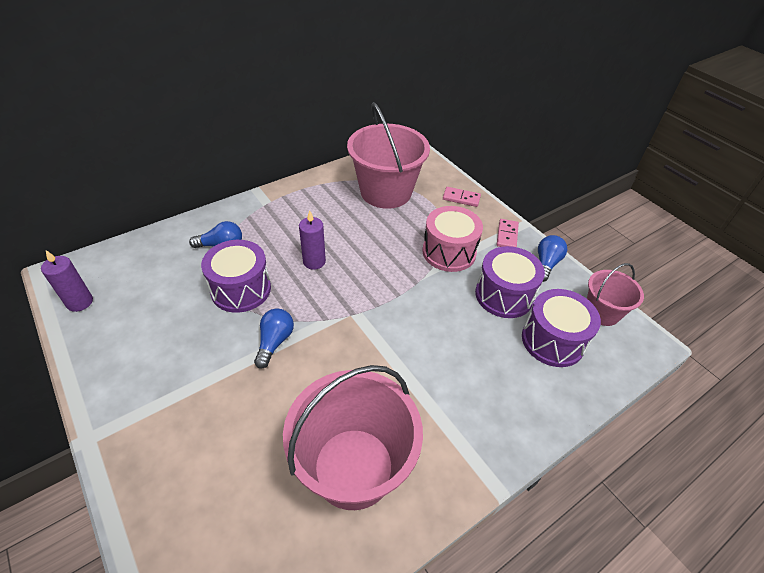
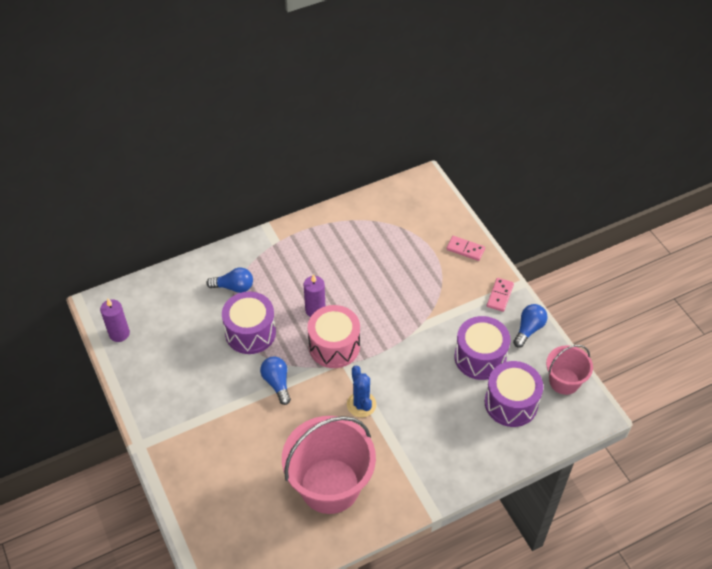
camera: 10 degrees right, 5 degrees up
(275, 342) = (277, 383): blue light bulb -> blue light bulb turned 45 degrees counterclockwise
(380, 358) = (361, 404): none -> blue cactus
(386, 192) = (391, 237): pink bucket -> none
(449, 252) = (440, 309): pink drum -> pink drum (334, 346)

